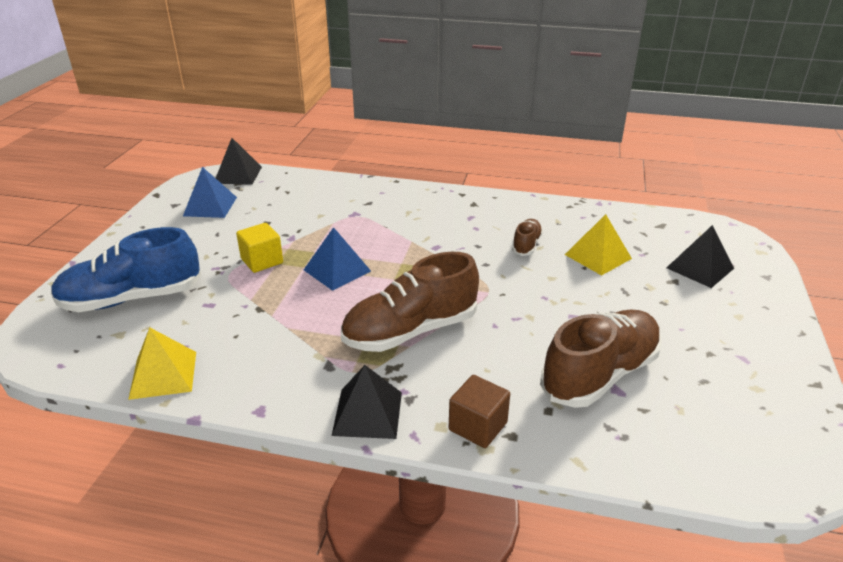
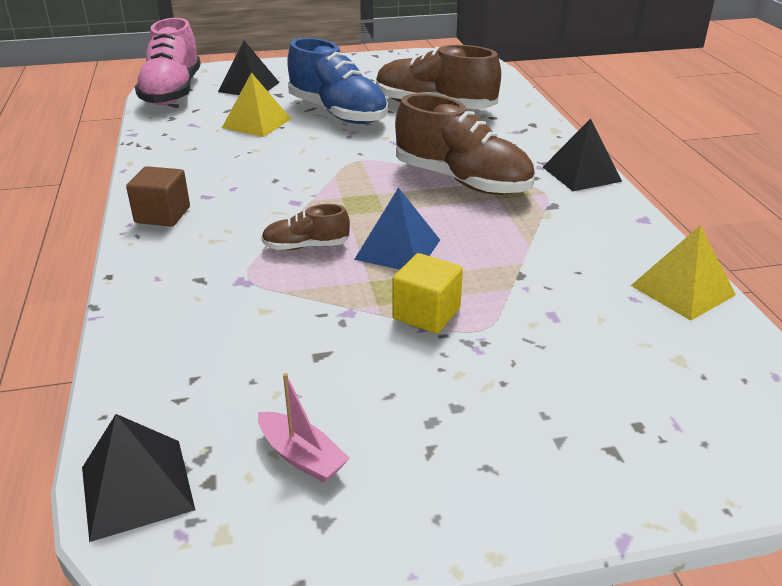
camera: 115 degrees left, 0 degrees up
(132, 298) = (617, 391): blue shoe -> blue shoe (338, 113)
(210, 206) = (301, 456): blue pyramid -> pink boat
(478, 426) = (539, 135): brown cube -> brown cube (162, 215)
(526, 245) = (256, 156): brown shoe -> brown shoe (306, 246)
(694, 228) = (172, 92): none -> pink shoe

